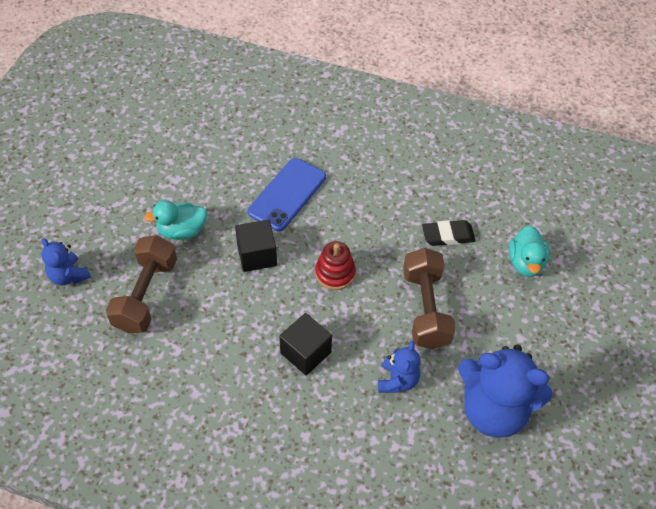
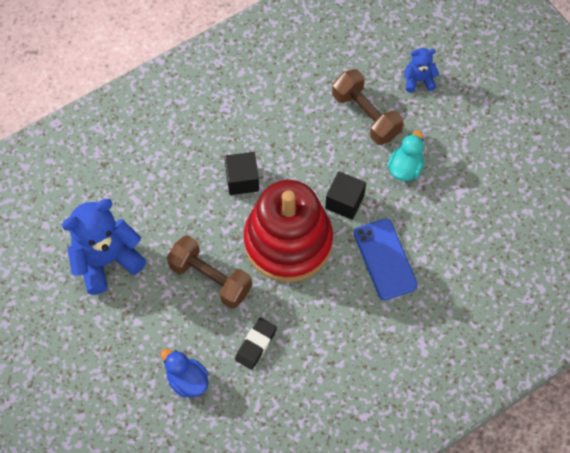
camera: 130 degrees right, 10 degrees up
(335, 273) = (288, 241): red stacking toy -> red stacking toy, size x2.48
(397, 380) = (176, 219): blue teddy bear -> none
(525, 263) = (187, 380): turquoise duck -> blue duck

